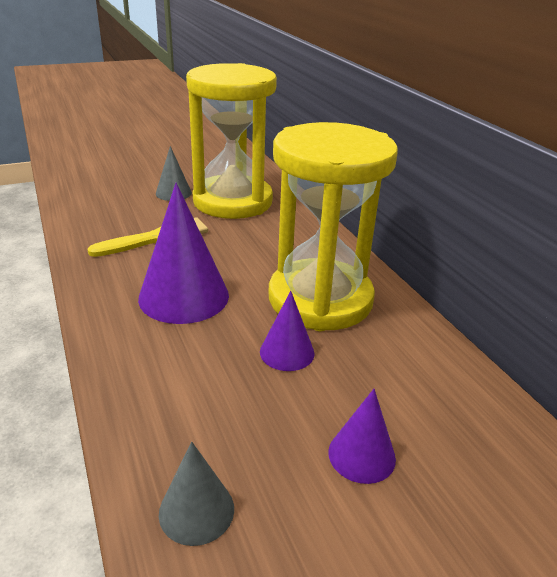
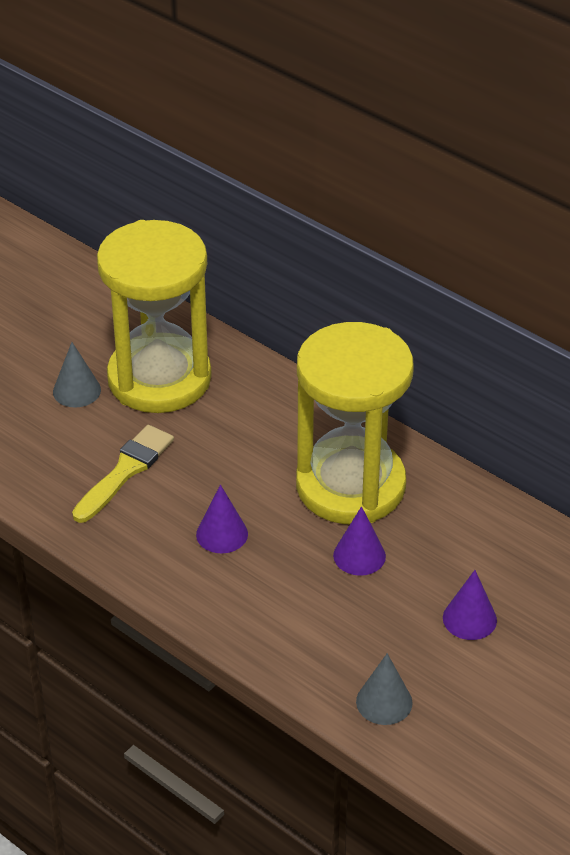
camera: 25 degrees left, 10 degrees up
(184, 296) = (222, 534): purple cone -> purple cone, size x0.54

